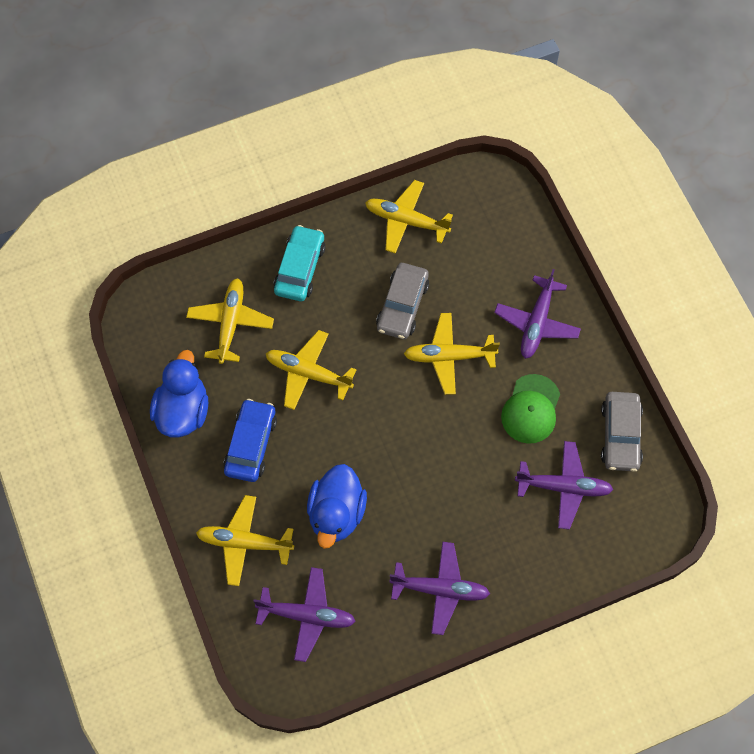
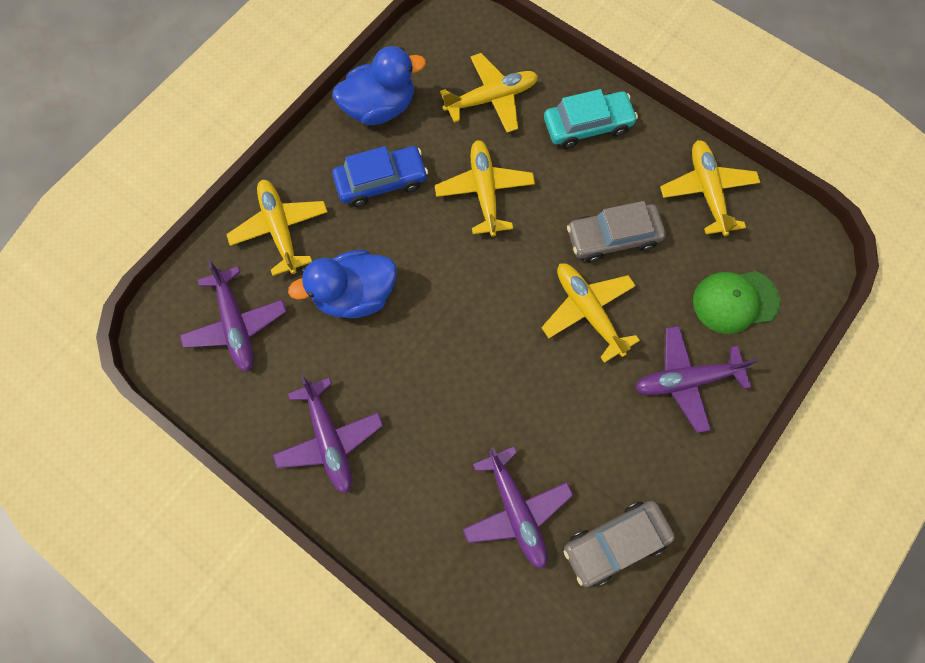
camera: 60 degrees right, 5 degrees up
(531, 409) = (583, 426): green cap -> green cap (735, 301)

